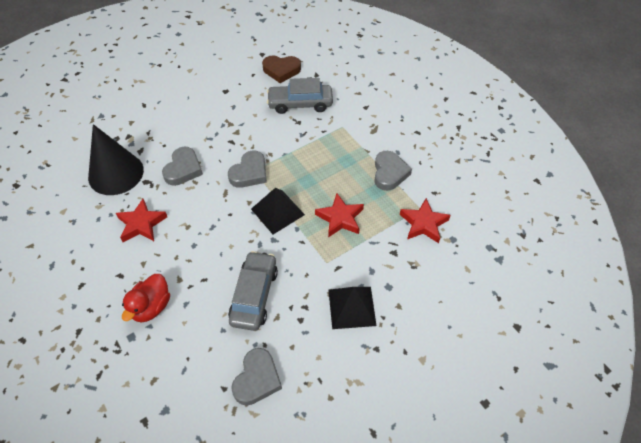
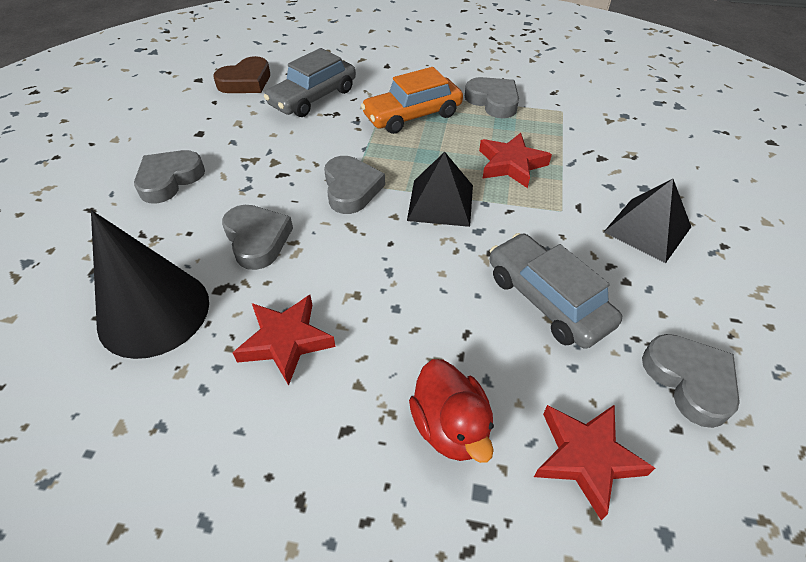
camera: 45 degrees left, 5 degrees down
(186, 110) = (169, 180): none -> grey heart
(333, 151) = (412, 115): none -> orange car
(423, 223) = (585, 119): red star -> red star (586, 458)

